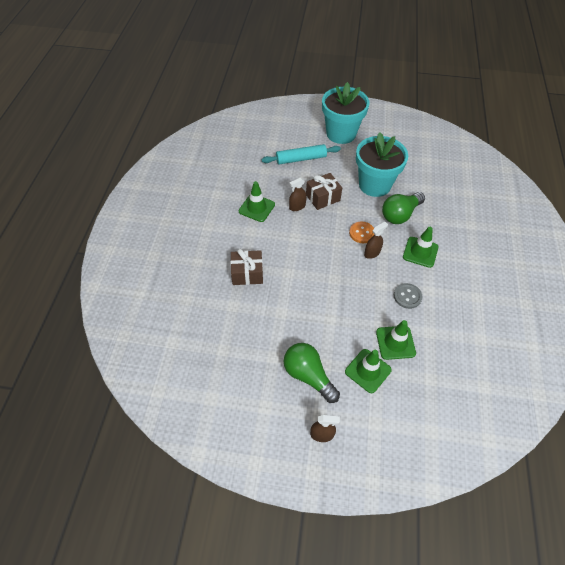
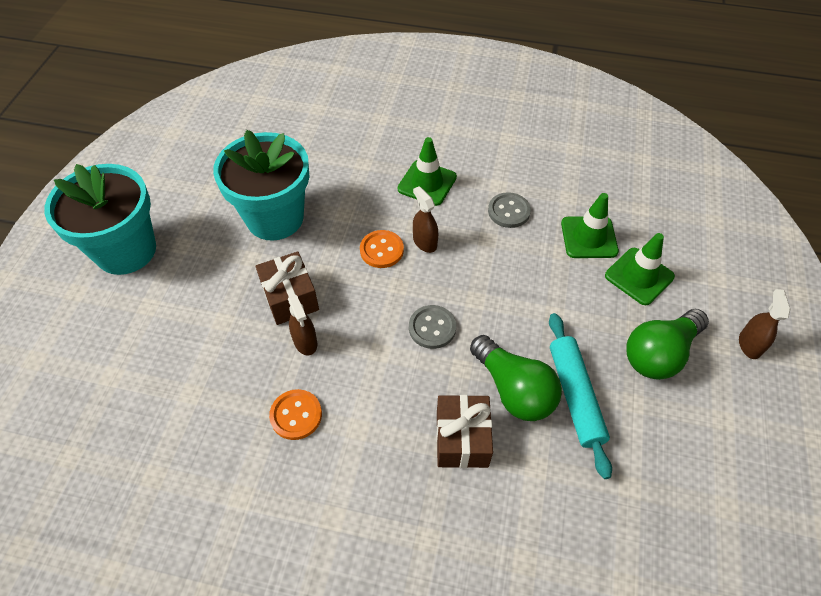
camera: 85 degrees left, 0 degrees up
(256, 208) = (296, 415): green traffic cone -> orange button
(301, 159) = (176, 325): turquoise rolling pin -> turquoise rolling pin (575, 396)
(312, 259) = (432, 328): none -> grey button
(400, 214) = (348, 194): green light bulb -> green light bulb (513, 389)

